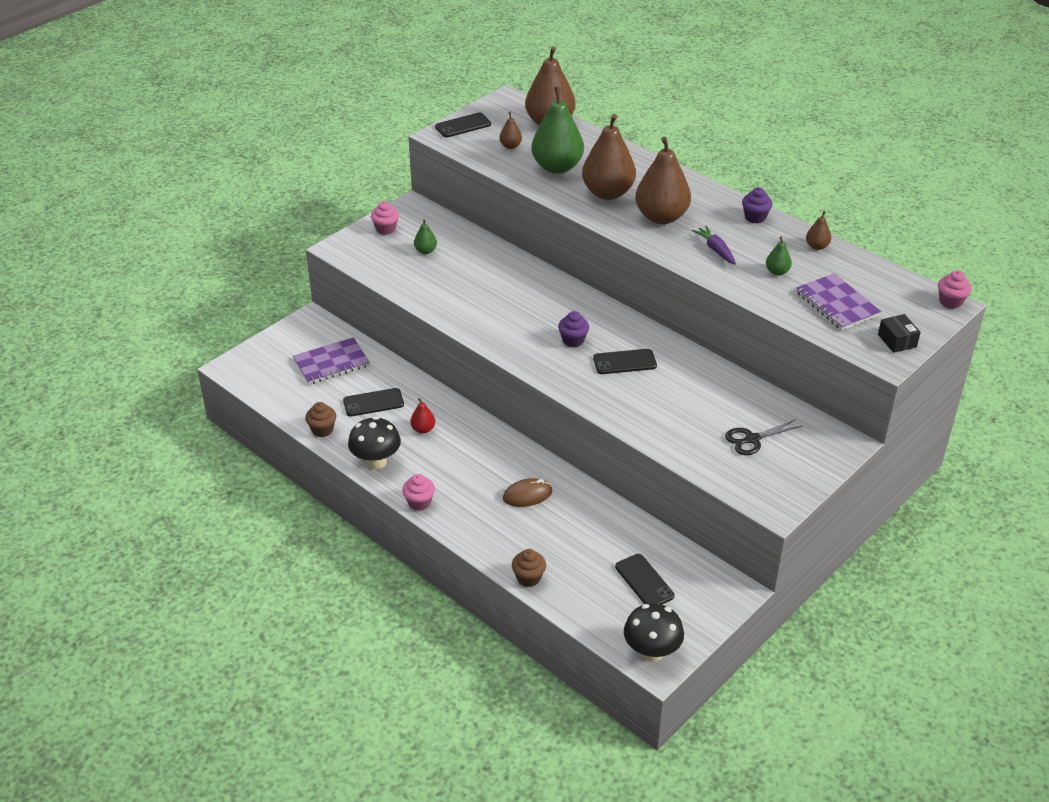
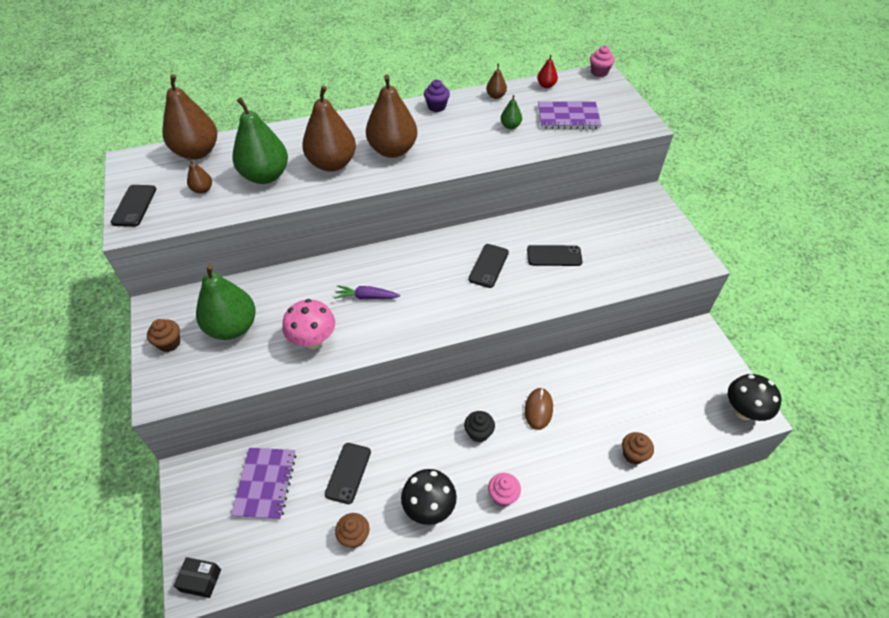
camera: 60 degrees left, 10 degrees up
(385, 229) = (169, 343): pink cupcake -> brown cupcake
(423, 429) = (411, 448): red pear -> red pear (546, 85)
(425, 251) = (232, 327): green pear -> green pear, size x2.26
(448, 296) = (313, 340): none -> pink mushroom
(470, 464) = (478, 433): none -> black cupcake
(573, 340) = (439, 284): purple cupcake -> none
(644, 581) = (669, 380): black phone -> black phone (554, 256)
(715, 250) = (459, 142): purple carrot -> purple carrot (366, 297)
(752, 439) = (619, 239): black scissors -> none
(897, 341) = (626, 111): black box -> black box (201, 580)

